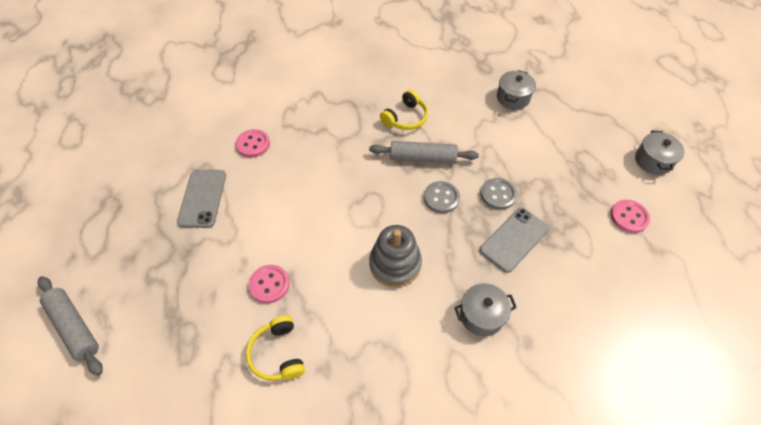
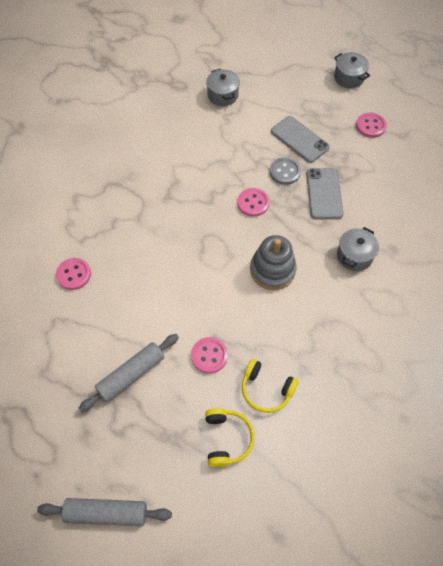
camera: 45 degrees left, 5 degrees up
(202, 198) = (85, 345): grey phone -> grey phone (299, 139)
(405, 118) = (166, 165): yellow headphones -> yellow headphones (227, 439)
(422, 157) = (210, 185): grey rolling pin -> grey rolling pin (131, 374)
(441, 198) = (253, 203): grey button -> pink button

